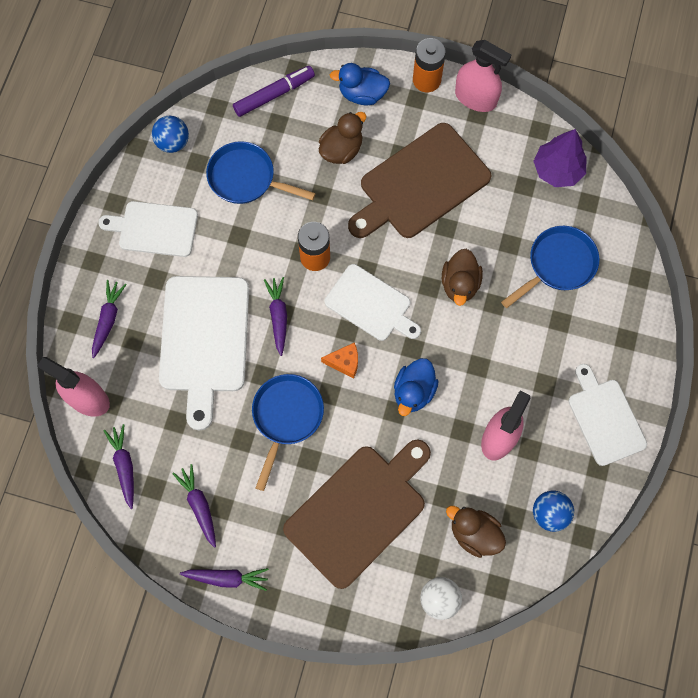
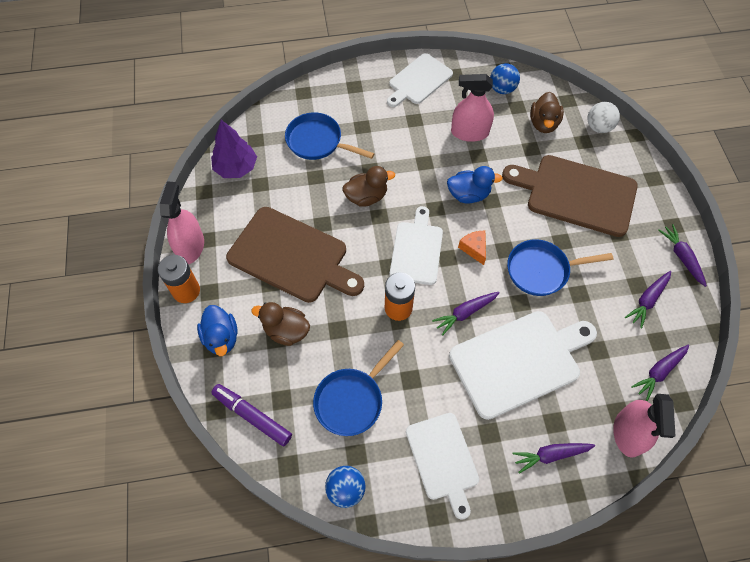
camera: 115 degrees left, 10 degrees down
(246, 178) = (352, 400): blue pan -> blue pan turned 45 degrees clockwise

